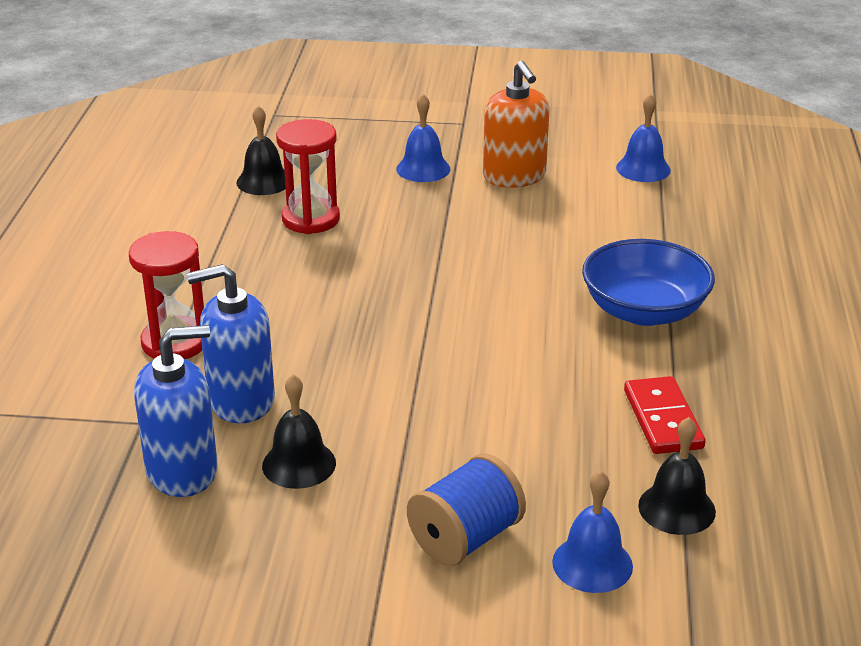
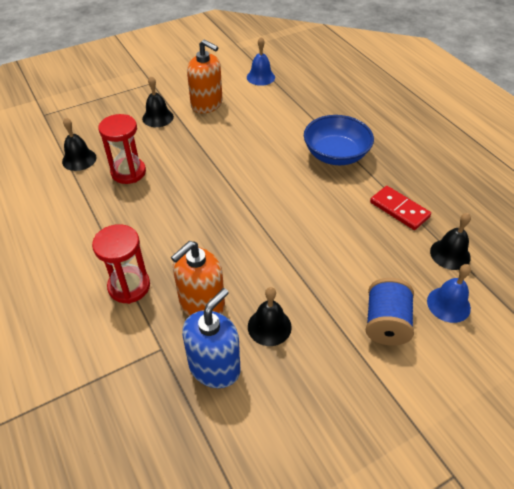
camera: 35 degrees left, 15 degrees up
(241, 400) = (201, 304): blue soap dispenser -> orange soap dispenser
(423, 169) = (158, 117): blue bell -> black bell

